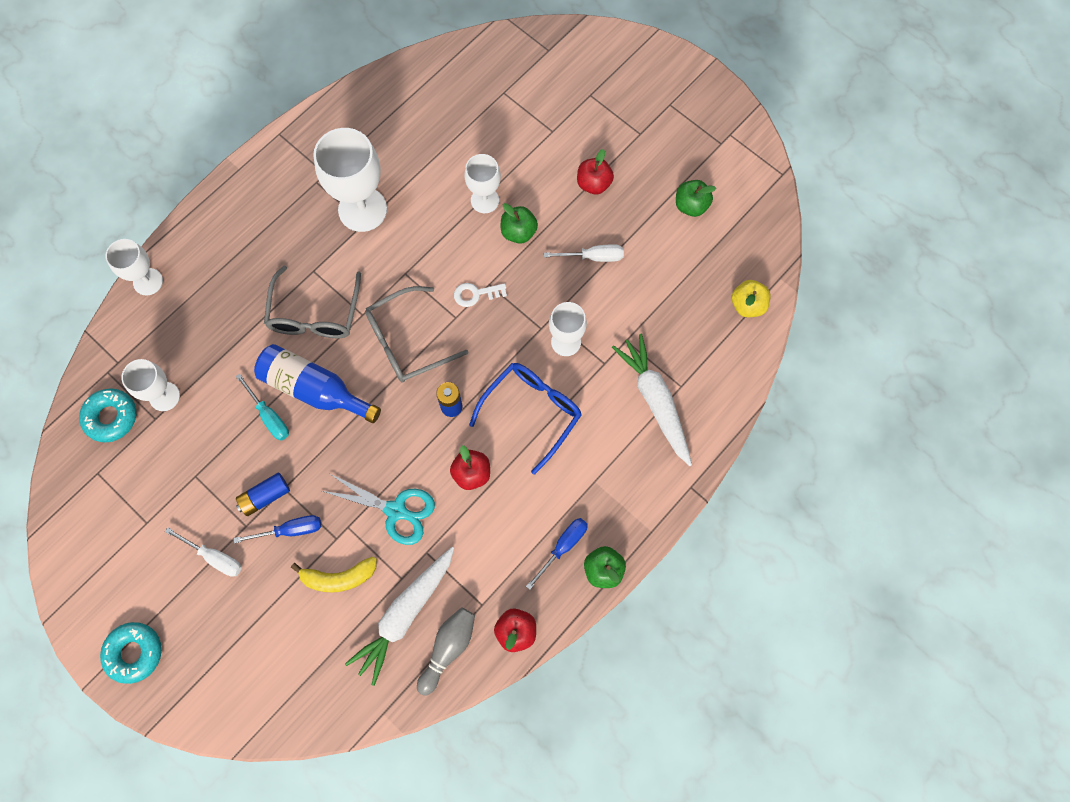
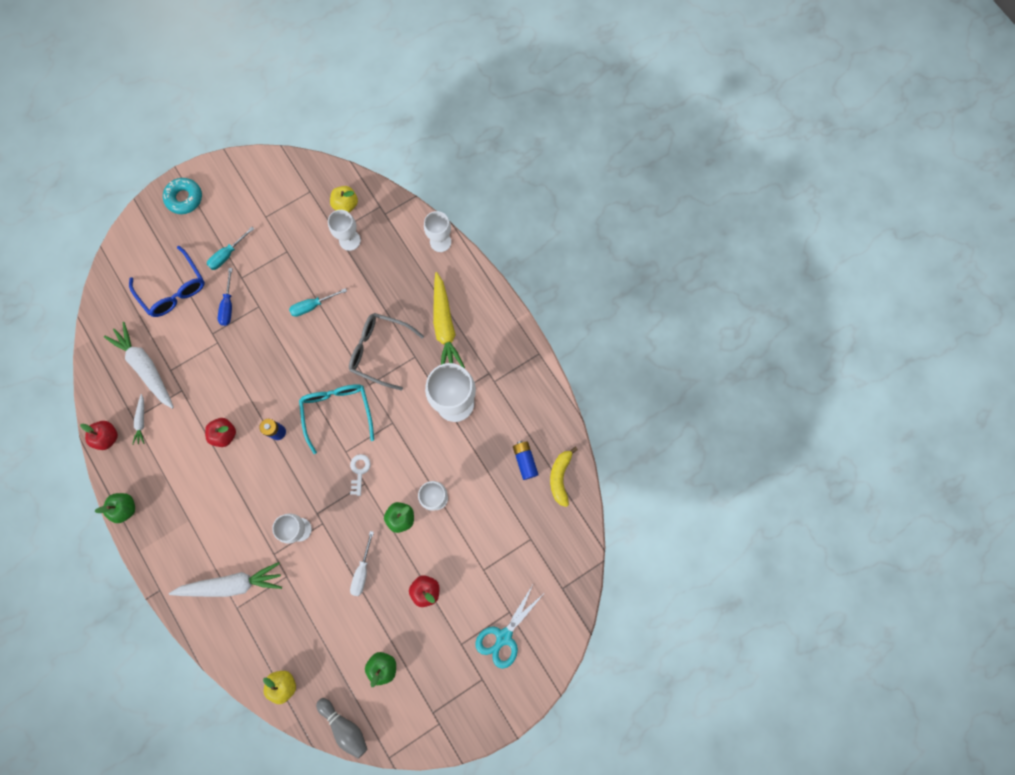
camera: 105 degrees right, 5 degrees up
(111, 417) = (346, 205): turquoise donut -> yellow apple
(214, 557) = (227, 255): white screwdriver -> turquoise screwdriver
(265, 246) = (445, 326): none -> yellow carrot
(265, 496) = (256, 293): blue battery -> blue battery (525, 461)
(315, 389) = (322, 340): blue bottle -> none
(339, 577) = (185, 330): yellow banana -> yellow banana (560, 477)
(397, 511) = (216, 377): turquoise scissors -> turquoise scissors (503, 637)
(407, 342) = (337, 412): grey glasses -> turquoise glasses
(448, 649) = (113, 390): grey bowling pin -> grey bowling pin (345, 726)
(482, 592) = (141, 421): none -> white carrot
(532, 412) = (254, 489): blue glasses -> blue glasses (173, 289)
(563, 547) = (151, 484): blue screwdriver -> none

